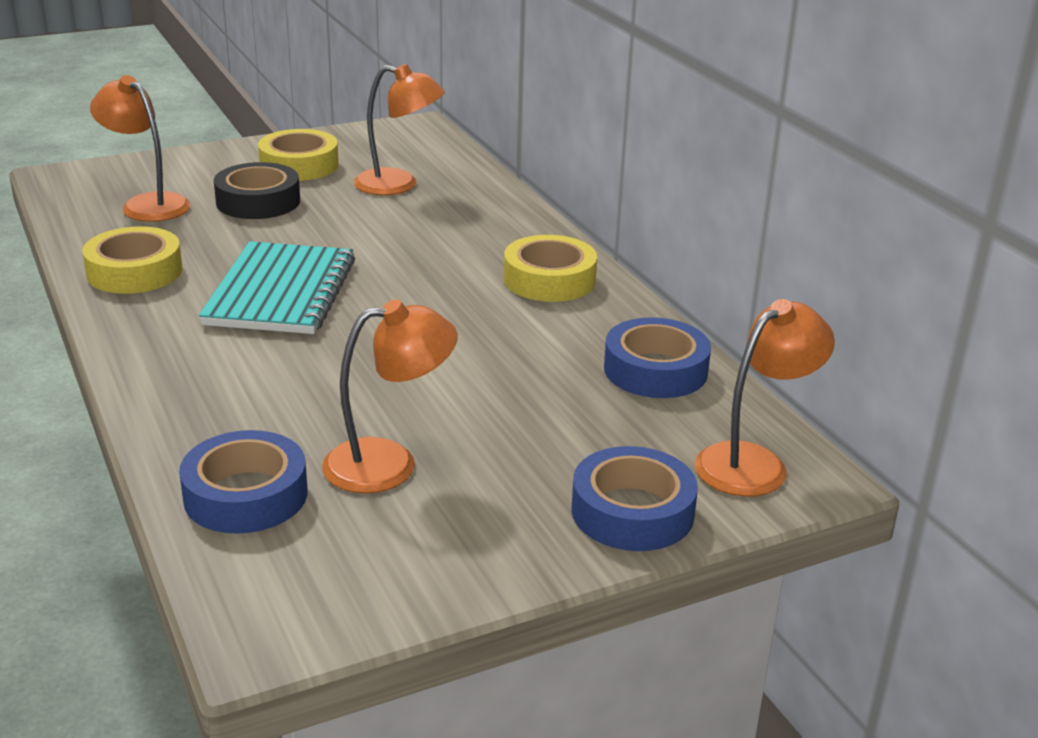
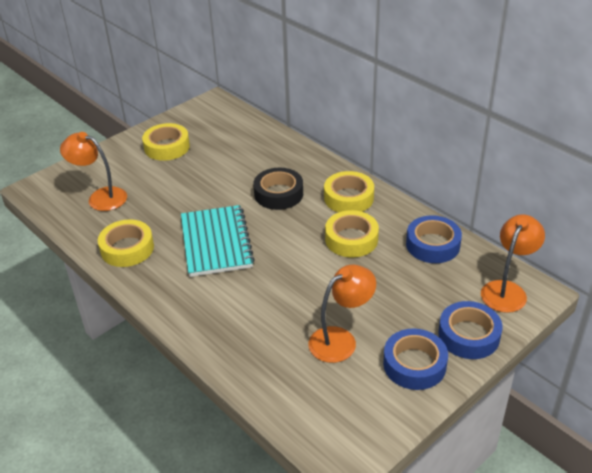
camera: 15 degrees left, 10 degrees up
(246, 495) = (283, 379): blue tape -> blue tape (414, 364)
(258, 201) = (161, 180): black tape -> black tape (278, 194)
(399, 185) = (231, 149): orange lamp -> none
(513, 333) = (351, 239): none -> yellow tape

